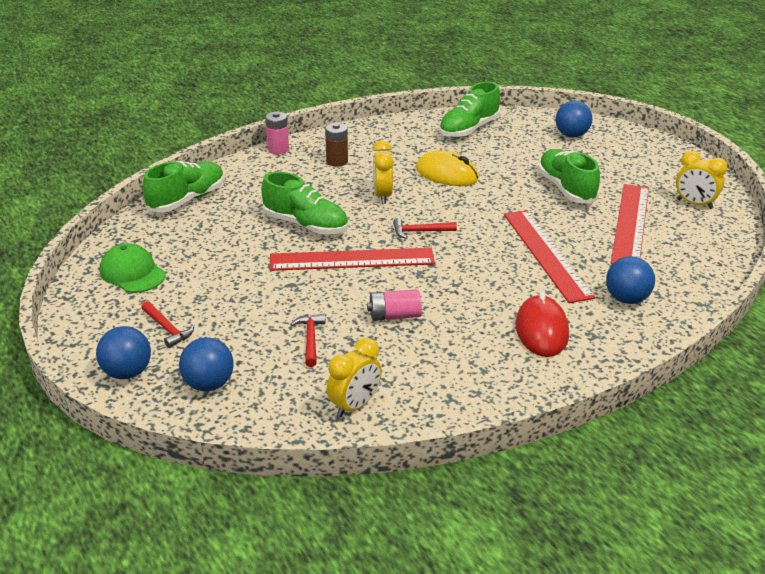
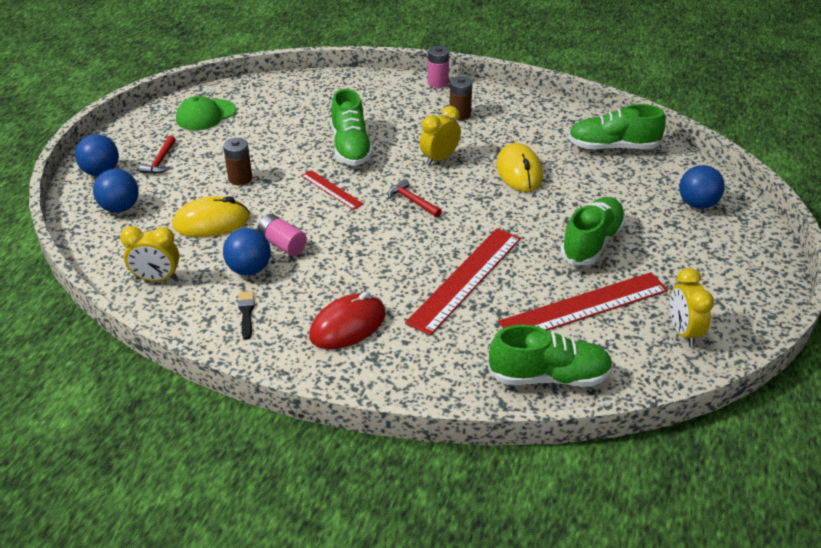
camera: 50 degrees right, 5 degrees up
(132, 273) = (206, 115): green cap -> green cap turned 135 degrees counterclockwise
(187, 200) = (317, 86): green shoe -> green shoe (549, 377)
(266, 297) = (240, 178): none -> brown battery
(310, 339) = (211, 222): red hammer -> yellow mouse
(352, 259) = (331, 189): red ruler -> red ruler, size x0.52
(466, 374) = (246, 313): none -> black brush
(626, 299) = (453, 354): blue ball -> blue ball (249, 269)

